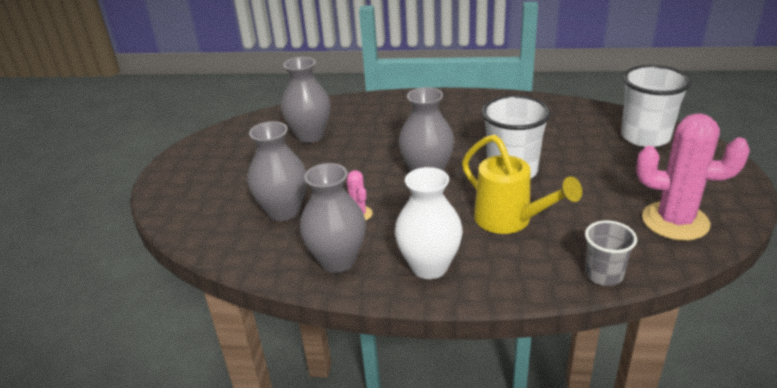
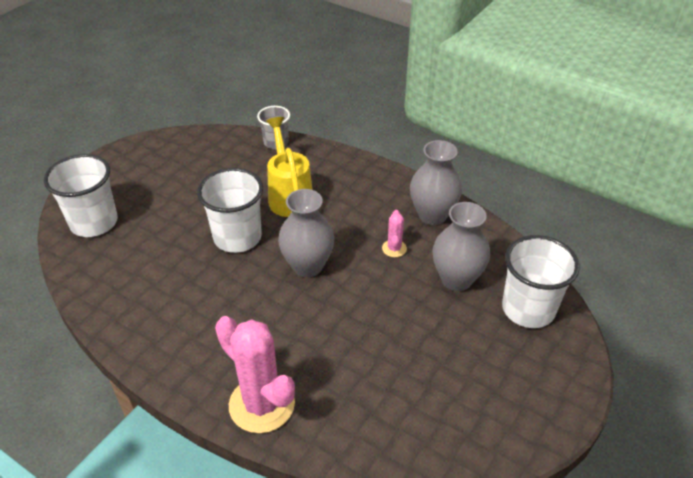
camera: 155 degrees left, 10 degrees up
(208, 212) = (528, 309): none -> white cup
(310, 136) = (385, 383): grey vase -> none
(429, 267) = (373, 186): white vase -> none
(675, 221) = (191, 153): pink cactus -> pink cactus (262, 404)

